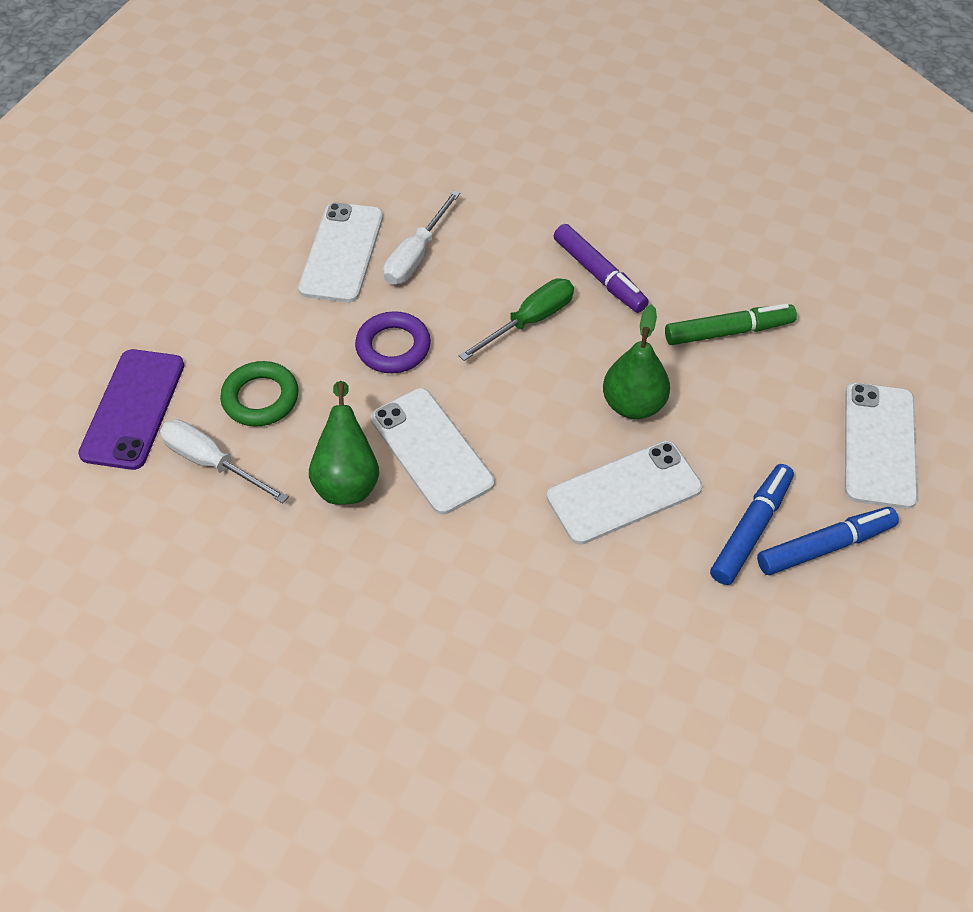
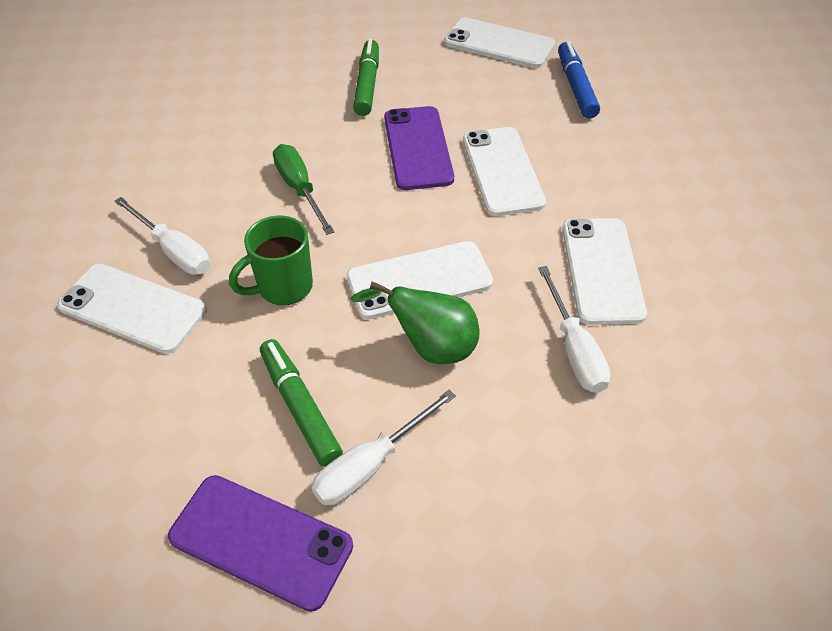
camera: 75 degrees left, 5 degrees down
(260, 398) = (300, 408): green ring -> green marker
(373, 601) = (574, 349): none -> white screwdriver
(393, 347) = (283, 287): purple ring -> green mug
(493, 614) = (602, 270): none -> white phone
(599, 275) = (270, 138): purple marker -> none
(633, 405) = (418, 148): green pear -> purple phone
(750, 529) = (553, 116): blue marker -> none

